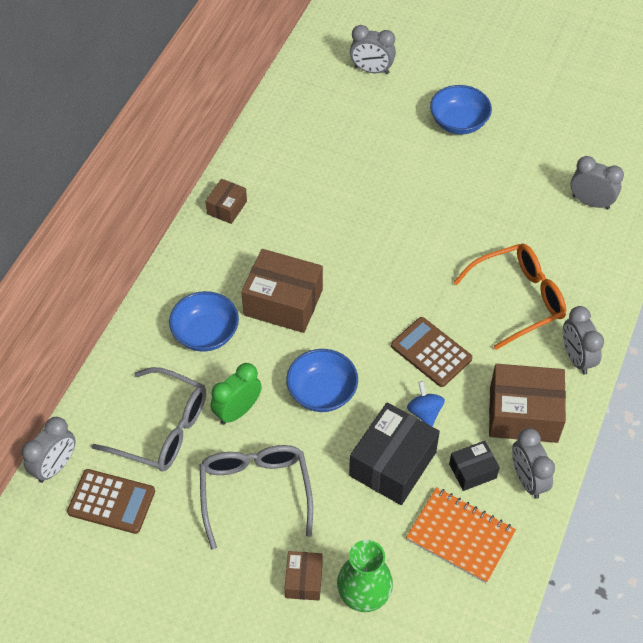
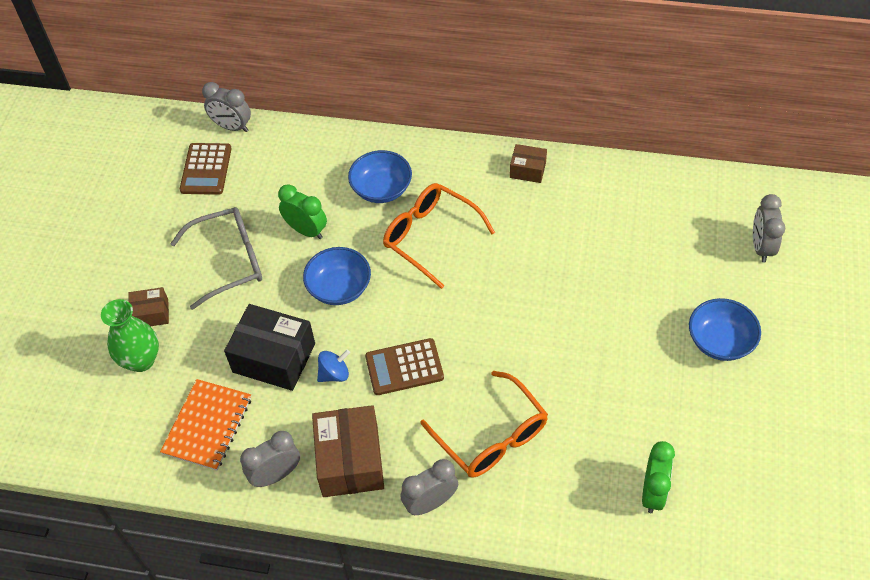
camera: 80 degrees right, 0 degrees up
(162, 429) = (278, 184): grey glasses -> none
(283, 302) = (430, 237): brown box -> orange glasses
(431, 352) = (404, 367): brown calculator -> brown calculator turned 135 degrees counterclockwise
(472, 471) = (277, 425): black box -> none
(590, 202) = (652, 492): grey clock -> green clock

